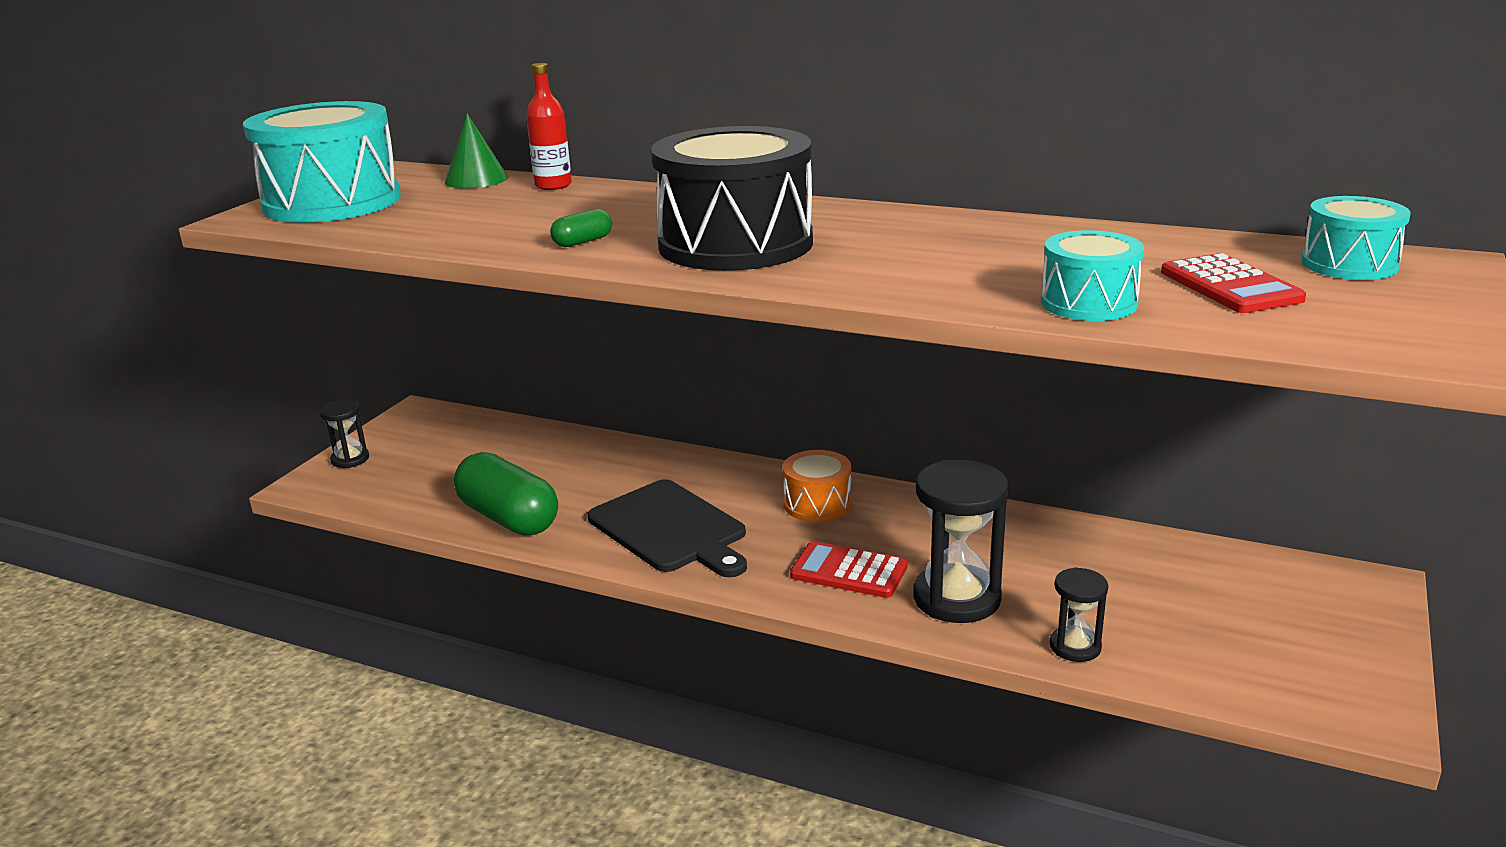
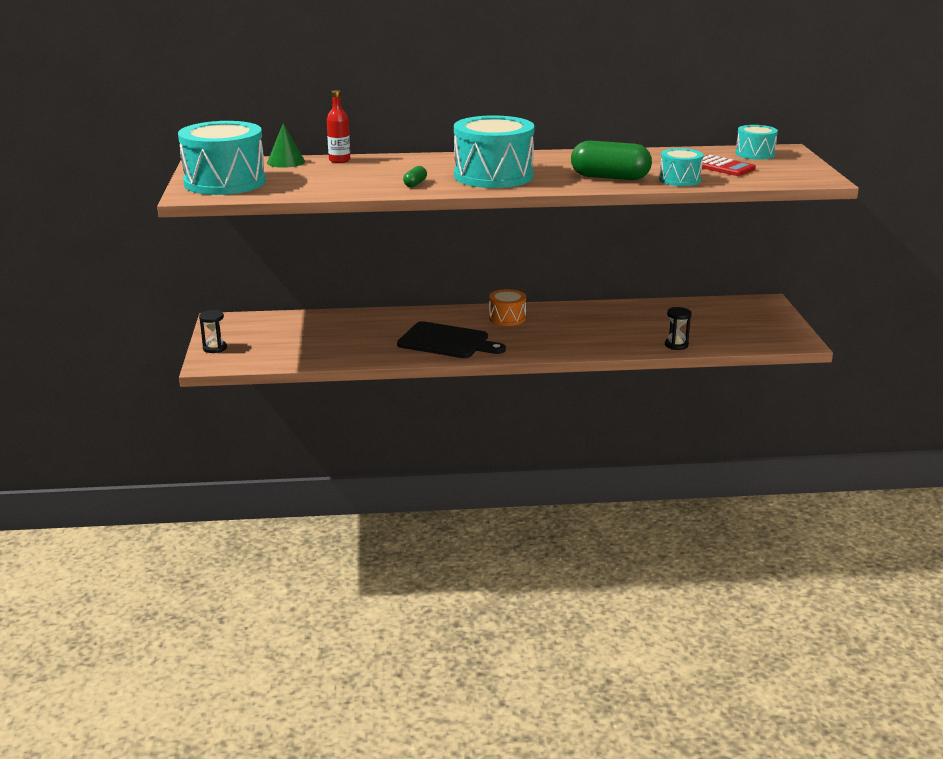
camera: 30 degrees left, 0 degrees up
(509, 518) = (354, 354): green capsule -> green capsule (610, 177)
(735, 244) = (493, 176): black drum -> turquoise drum
(848, 571) = (553, 340): red calculator -> none
(956, 598) = (611, 339): black hourglass -> none

